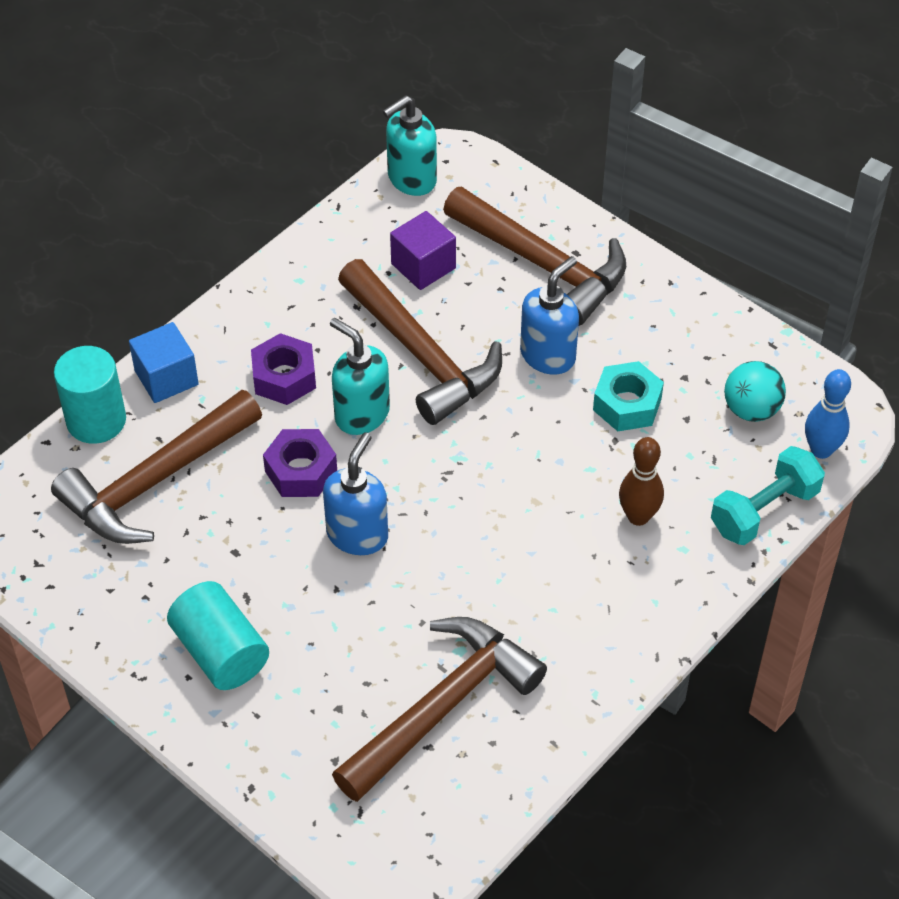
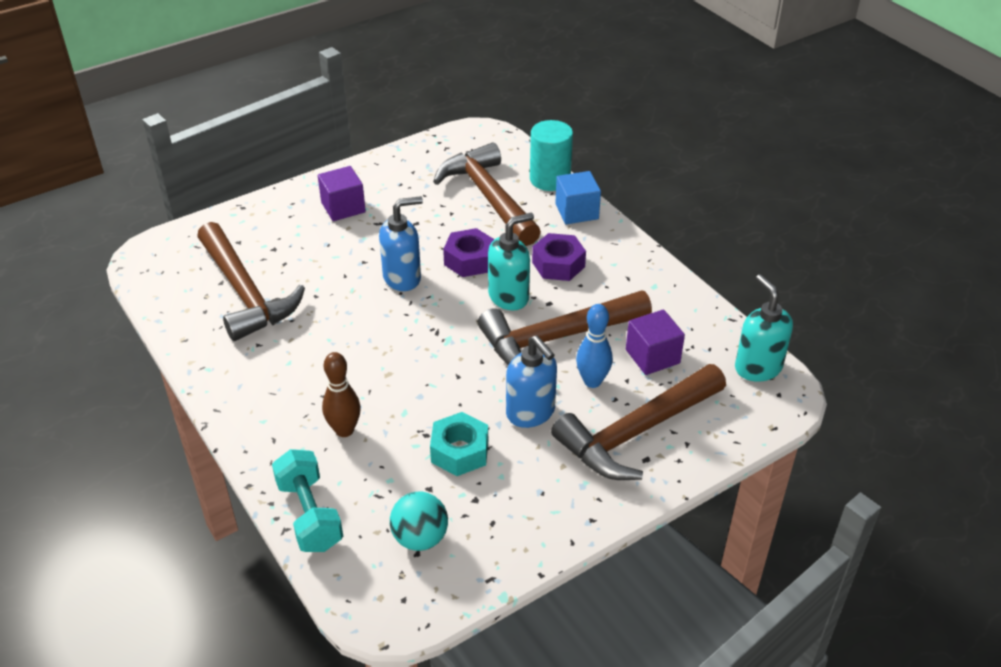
camera: 105 degrees right, 10 degrees down
(220, 652) = (343, 207): turquoise cylinder -> purple cube
(357, 534) = (402, 278): blue soap dispenser -> blue soap dispenser turned 60 degrees counterclockwise
(821, 450) = (353, 578): blue bowling pin -> blue bowling pin (592, 381)

